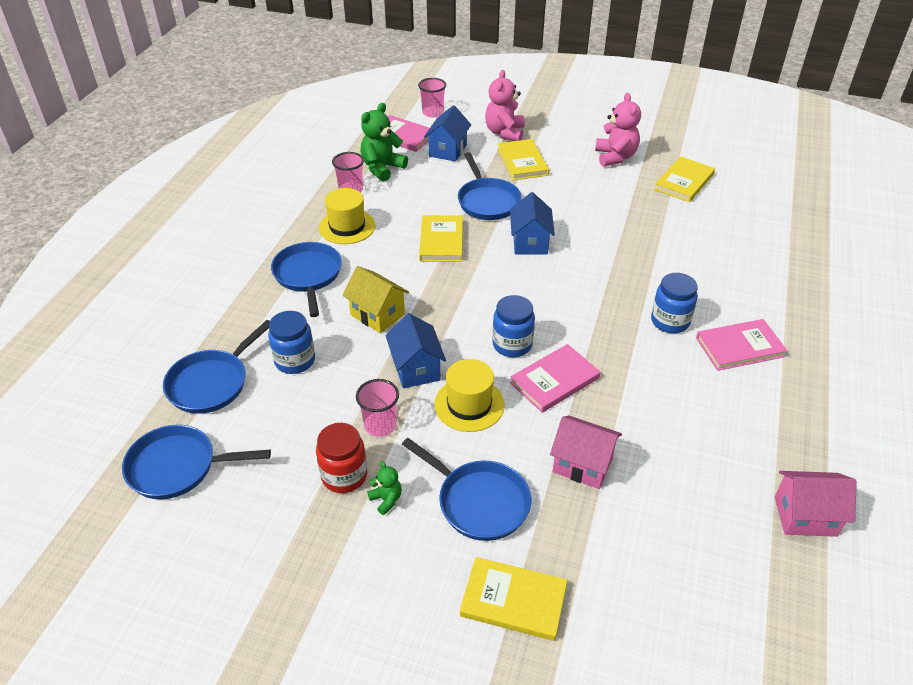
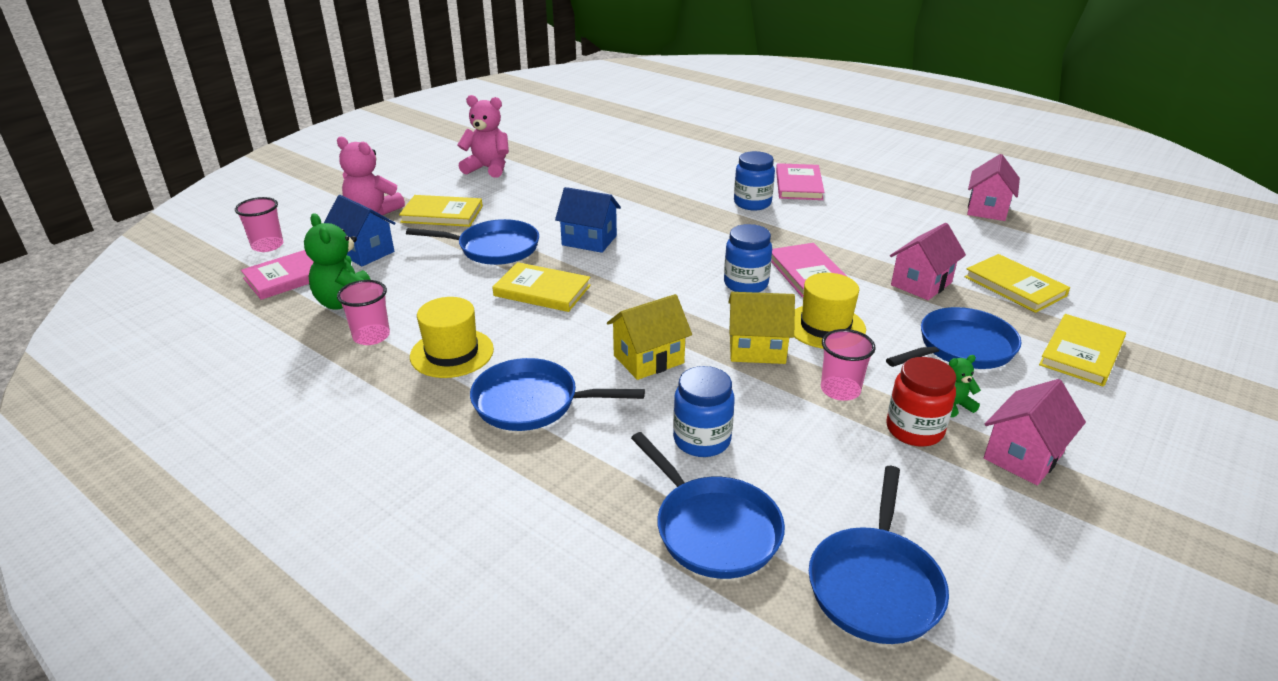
camera: 70 degrees left, 10 degrees down
(333, 549) = (1023, 456): none -> pink house
(416, 369) = (757, 349): blue house -> yellow house
(684, 182) = (560, 150): yellow book -> yellow book (1015, 286)

